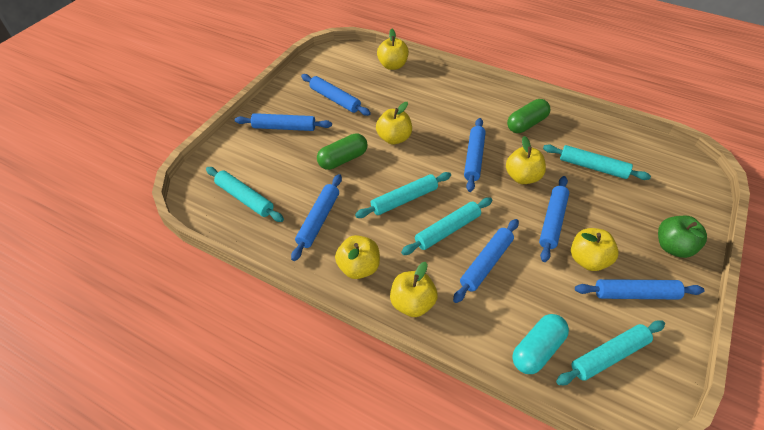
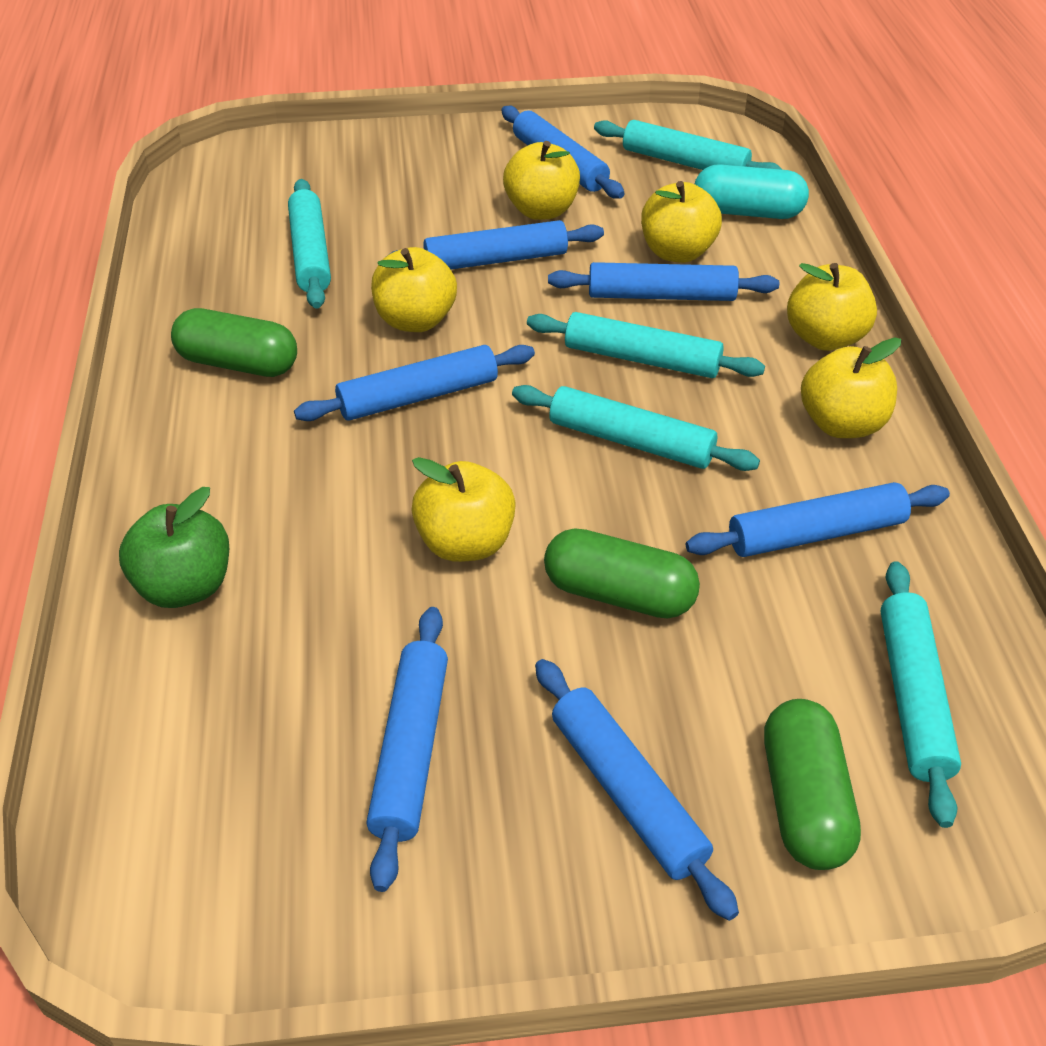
camera: 125 degrees left, 5 degrees down
(246, 156) = (804, 801): none -> green capsule
(392, 65) = (141, 705): yellow apple -> yellow apple (677, 252)
(673, 247) = (433, 152): green apple -> green apple (185, 586)

